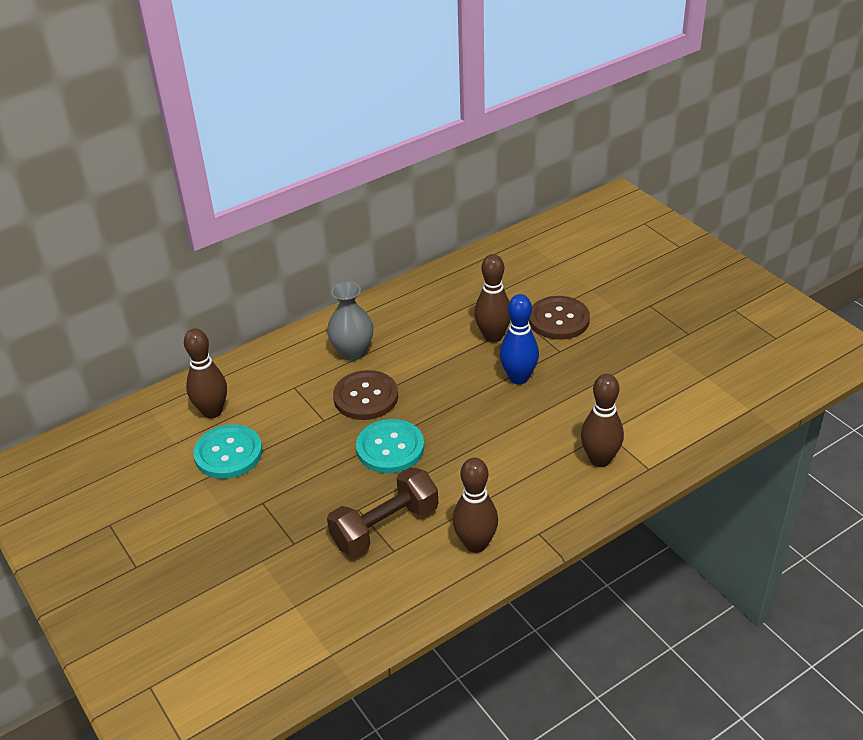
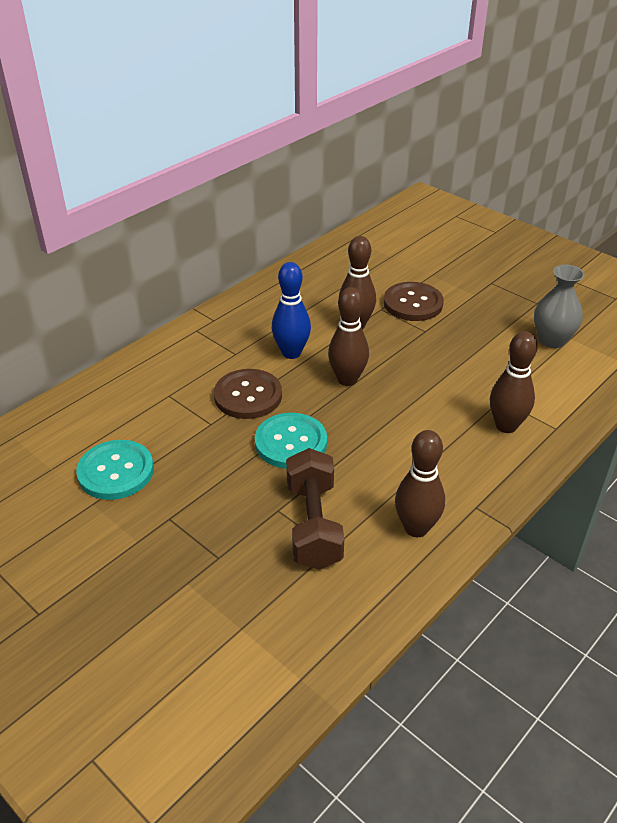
camera: 15 degrees left, 0 degrees up
(212, 411) = (85, 430): brown bowling pin -> brown bowling pin (347, 379)
(353, 352) = (220, 354): grey vase -> grey vase (552, 340)
(385, 527) = (313, 524): brown dumbbell -> brown dumbbell turned 45 degrees counterclockwise
(519, 378) = (395, 359): blue bowling pin -> blue bowling pin (291, 353)

